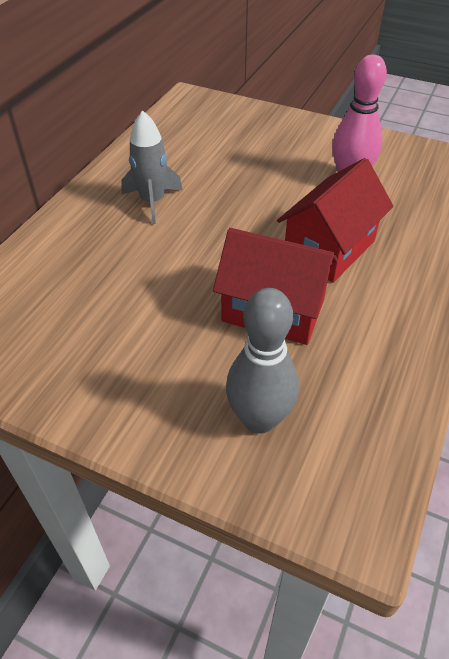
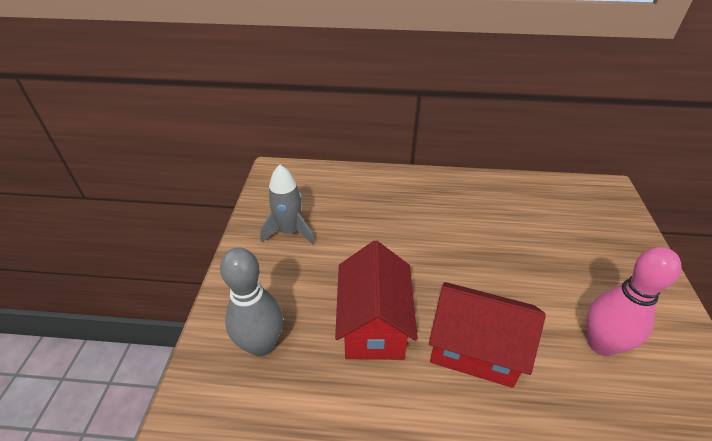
camera: 70 degrees right, 5 degrees down
(152, 202) = (453, 213): grey rocket -> grey rocket (289, 232)

